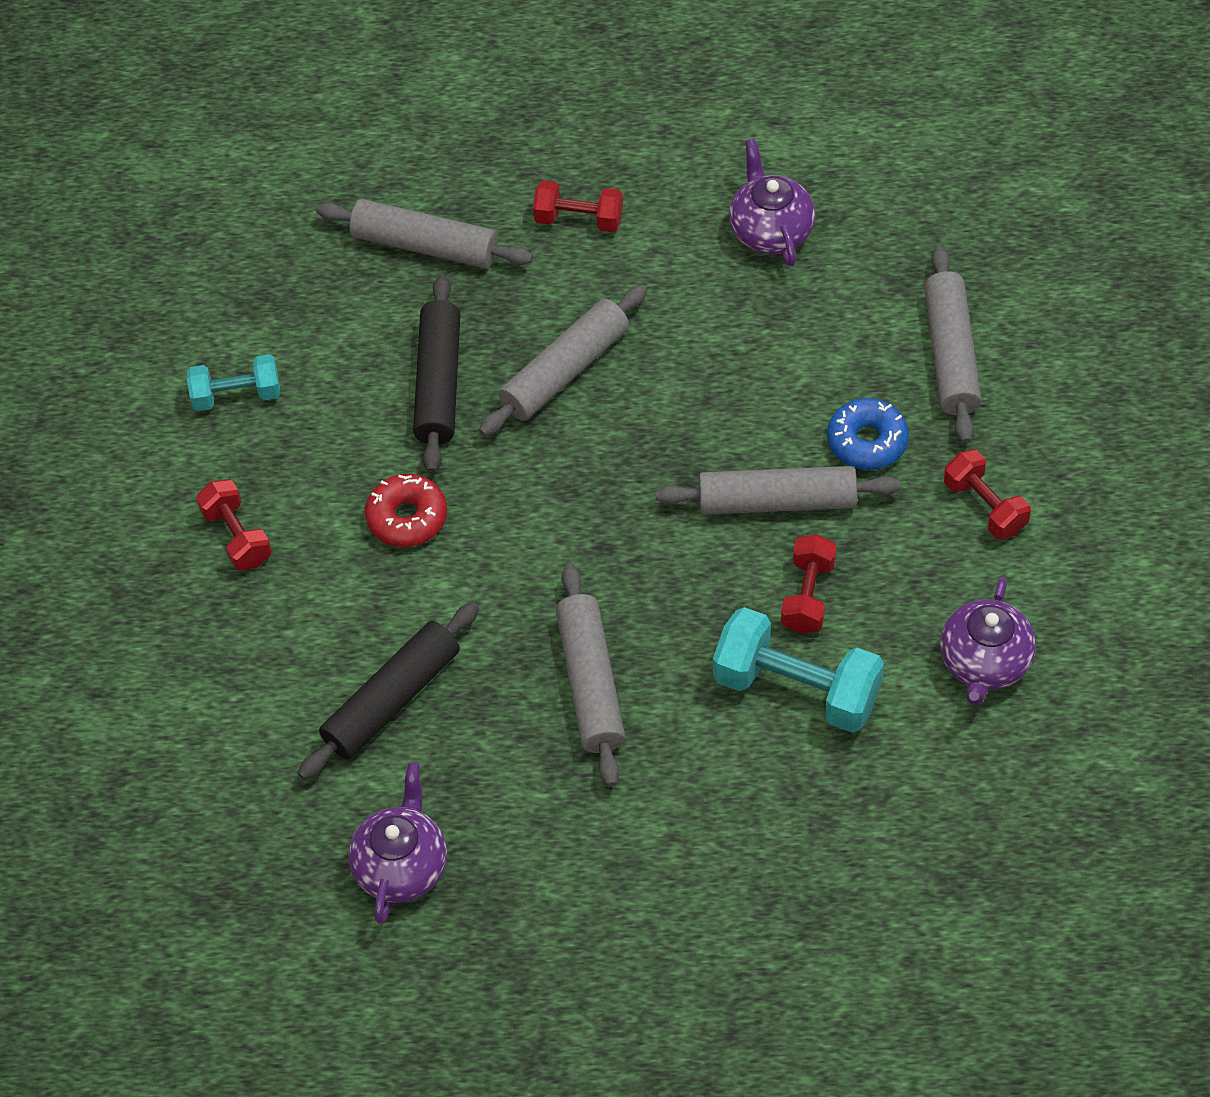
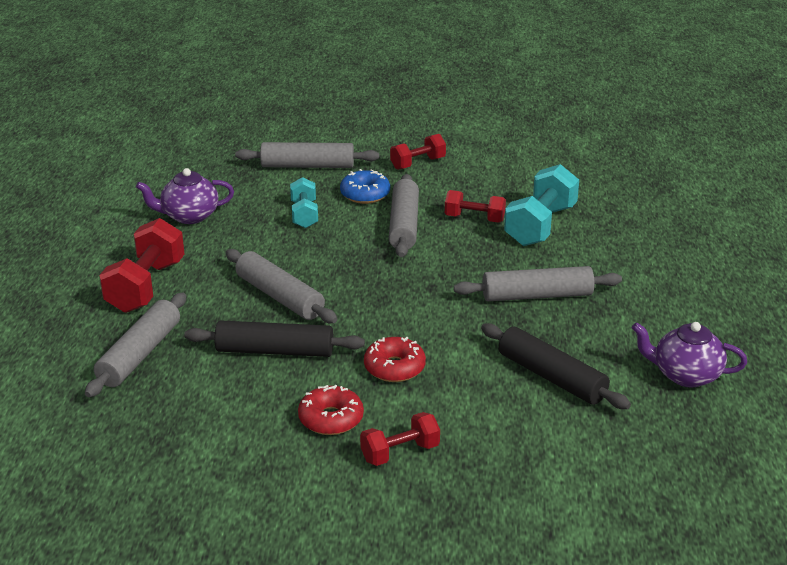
camera: 90 degrees left, 25 degrees down
(237, 395) = (257, 453): turquoise dumbbell -> turquoise dumbbell (304, 215)
(301, 460) = (331, 419): none -> red donut
(579, 219) = (146, 286): red dumbbell -> red dumbbell, size x1.67
(984, 663) = (523, 170): purple teapot -> none

